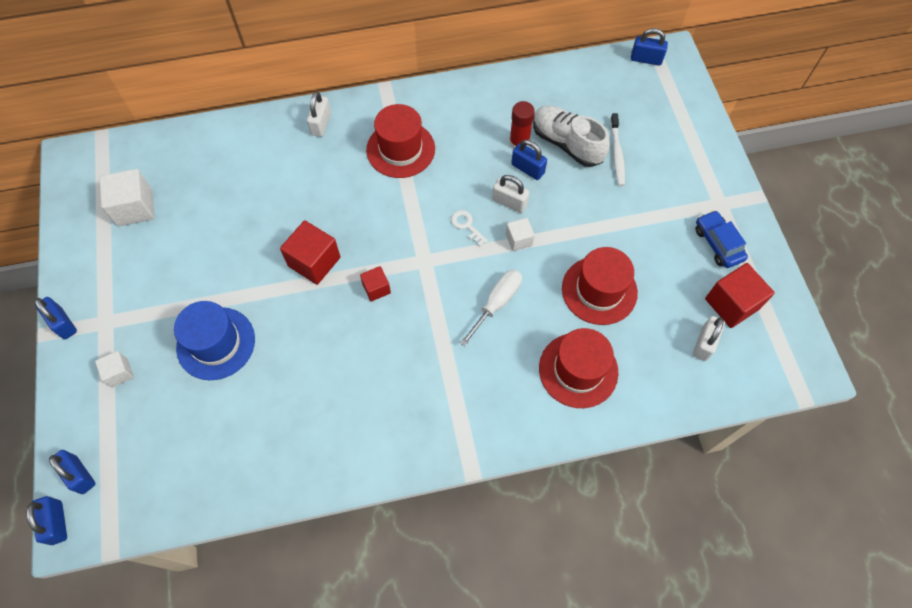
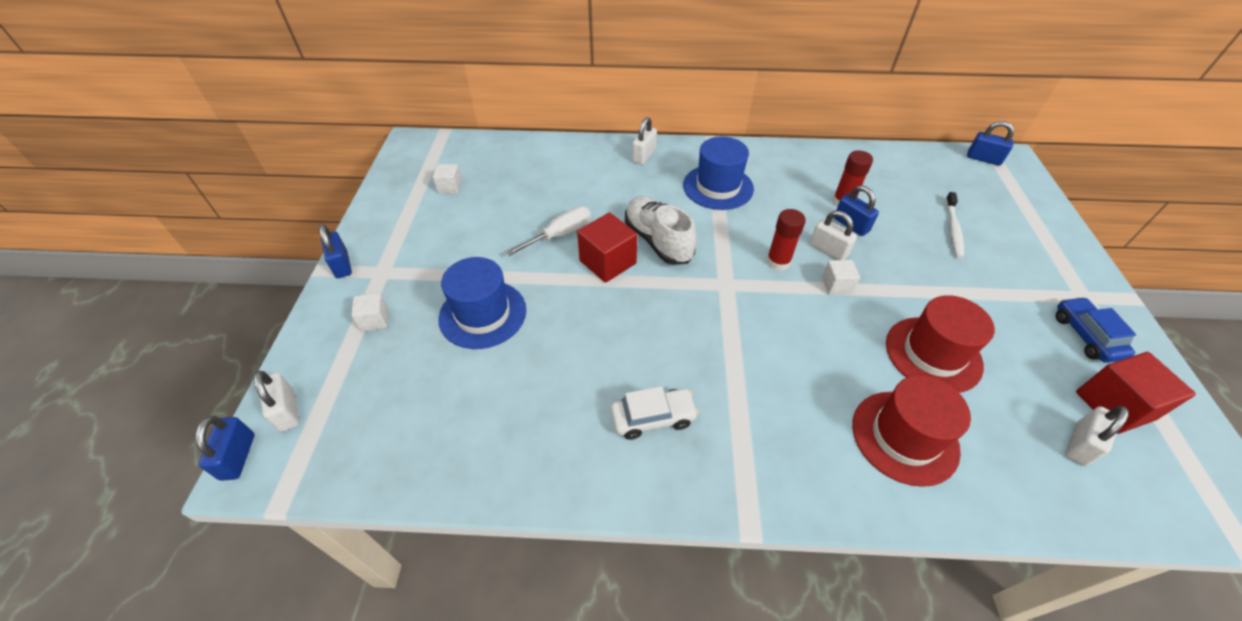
camera: 15 degrees right, 15 degrees down
(79, 475) = (287, 411): blue padlock -> white padlock
(135, 208) = (450, 187): white cube -> white cube, size x0.57
(376, 288) = (668, 299): red cube -> none
(385, 403) = (653, 418): none -> white car
(400, 149) = (718, 187): red hat -> blue hat
(466, 226) = (778, 262): white key -> red glue stick
(497, 303) = (805, 341): white screwdriver -> white screwdriver (560, 235)
(567, 144) = (896, 211): white shoe -> white shoe (658, 241)

